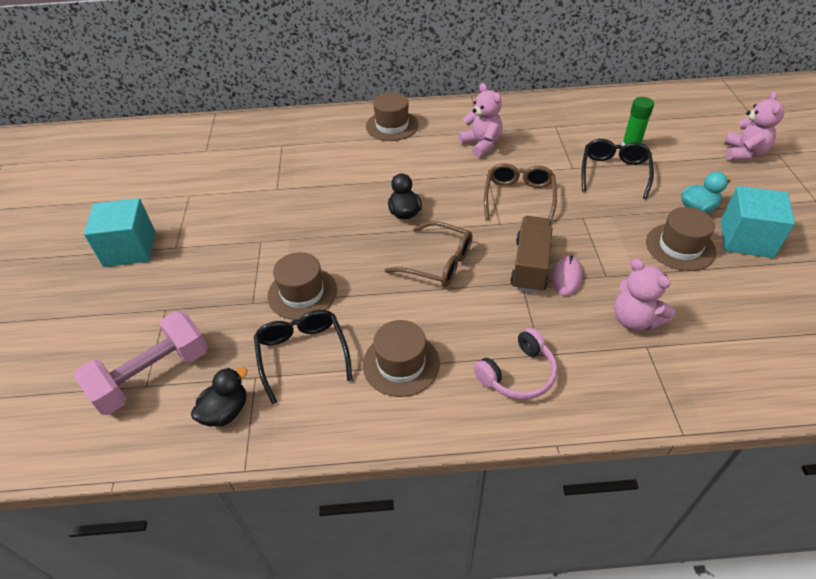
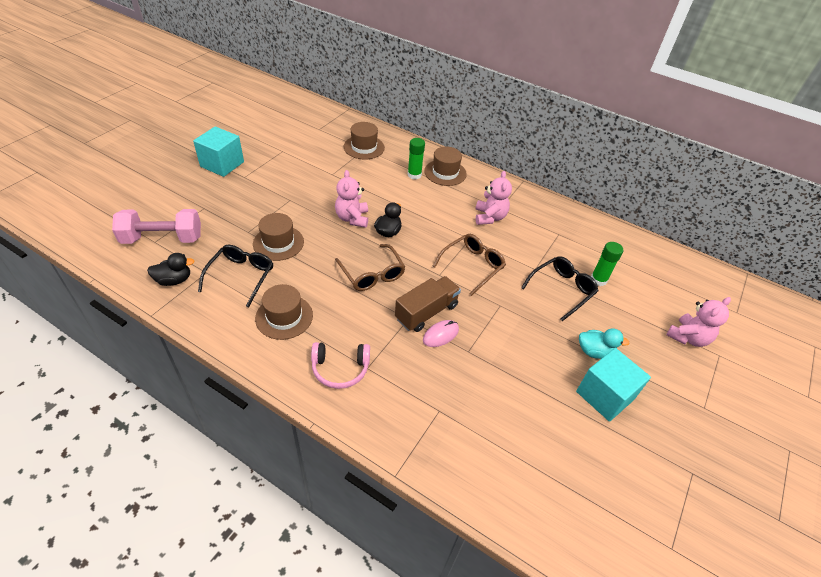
camera: 30 degrees right, 0 degrees up
(364, 144) = (414, 175): none -> green glue stick
(634, 320) = (452, 390): pink teddy bear -> pink teddy bear (352, 218)
(680, 247) = (546, 367): brown hat -> brown hat (364, 147)

